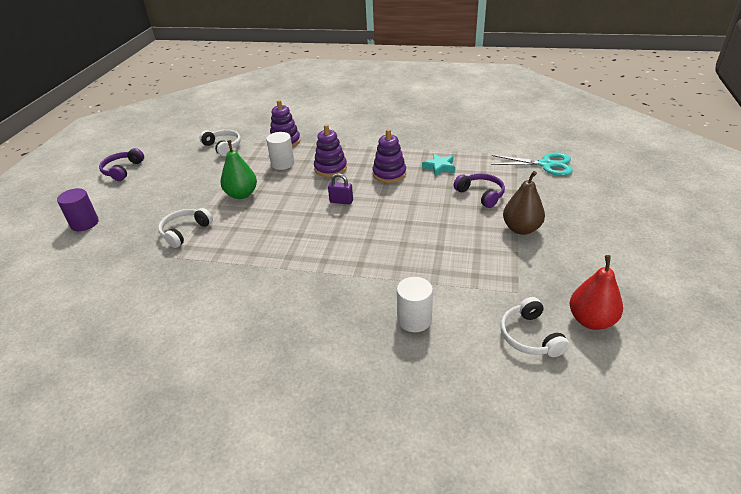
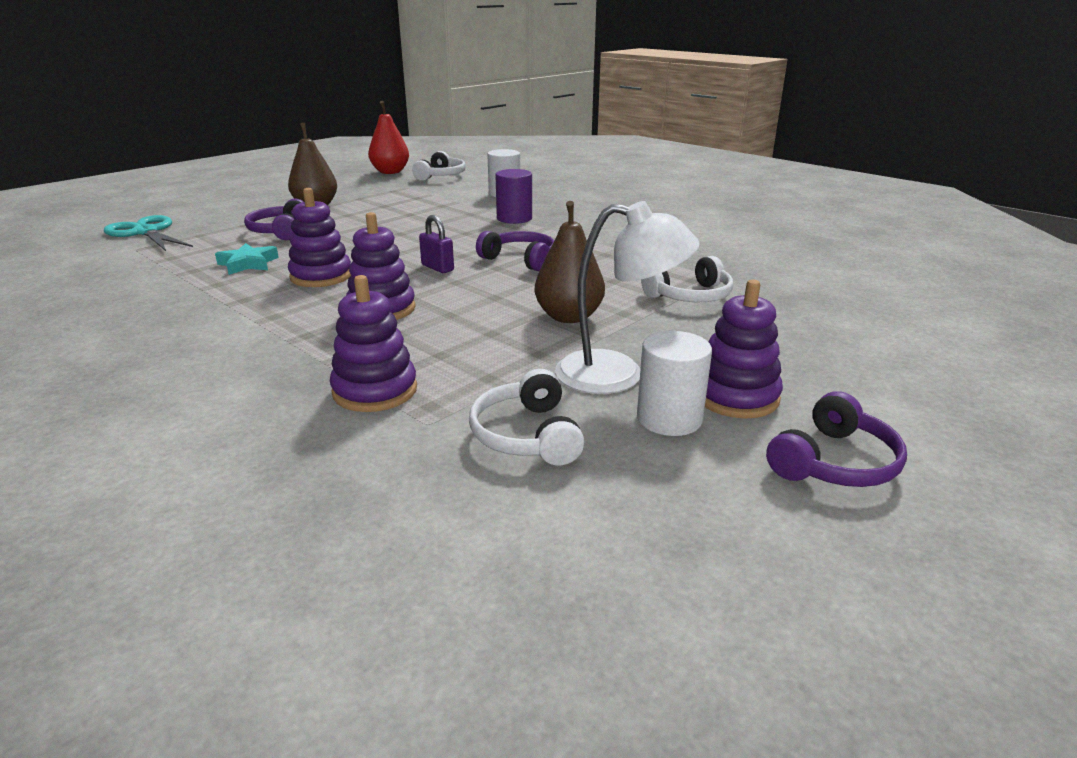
camera: 150 degrees left, 10 degrees down
(84, 223) = (887, 357): purple cylinder -> purple cylinder (514, 218)
(155, 181) = (735, 396): none -> purple stacking toy
(204, 175) = (618, 374): none -> white lamp
(241, 194) = (569, 317): green pear -> brown pear
(282, 164) = (445, 343): white cylinder -> white cylinder (669, 418)
(302, 226) = (520, 260): none -> purple headphones

